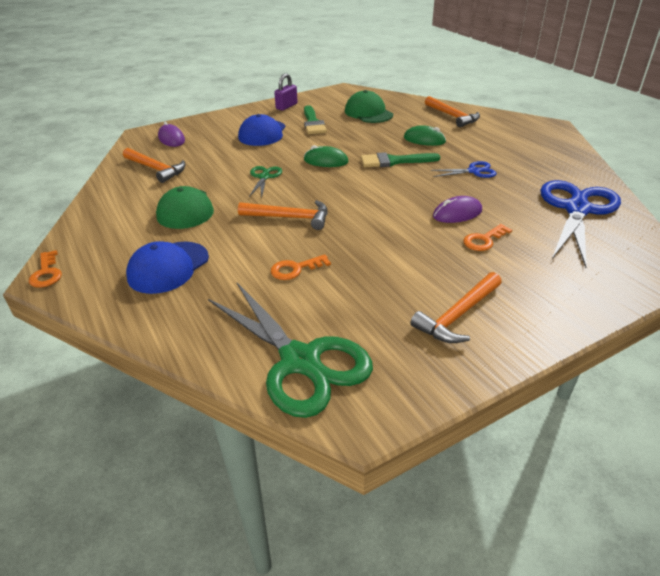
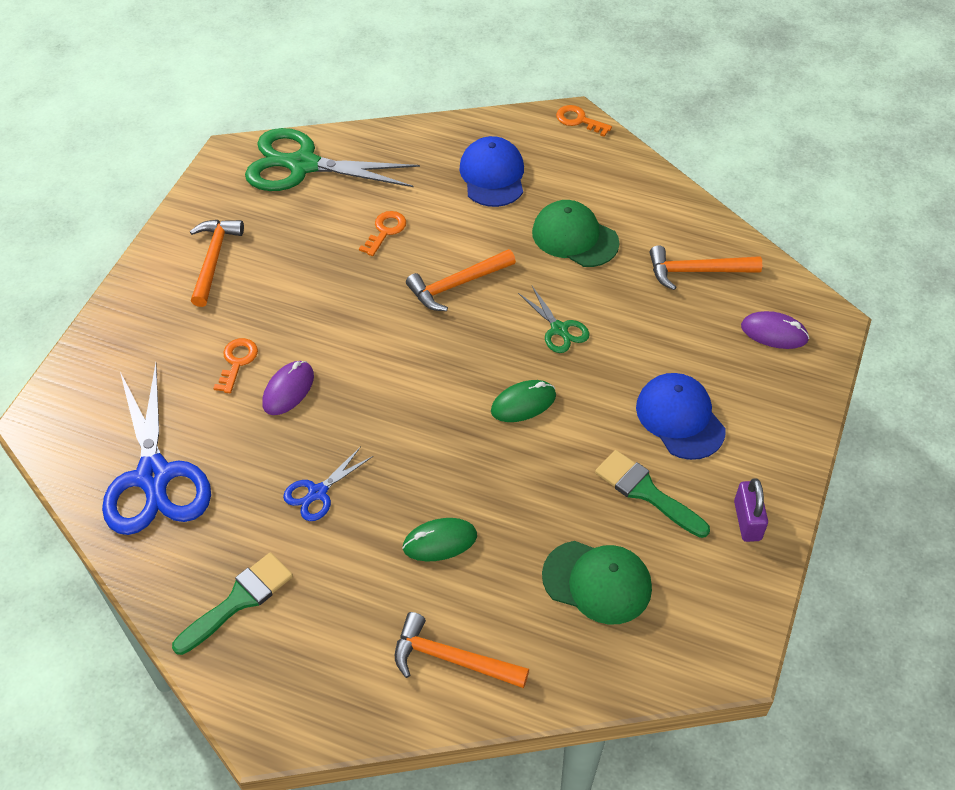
camera: 140 degrees right, 15 degrees up
(394, 161) = (437, 455): green brush -> green brush (239, 600)

